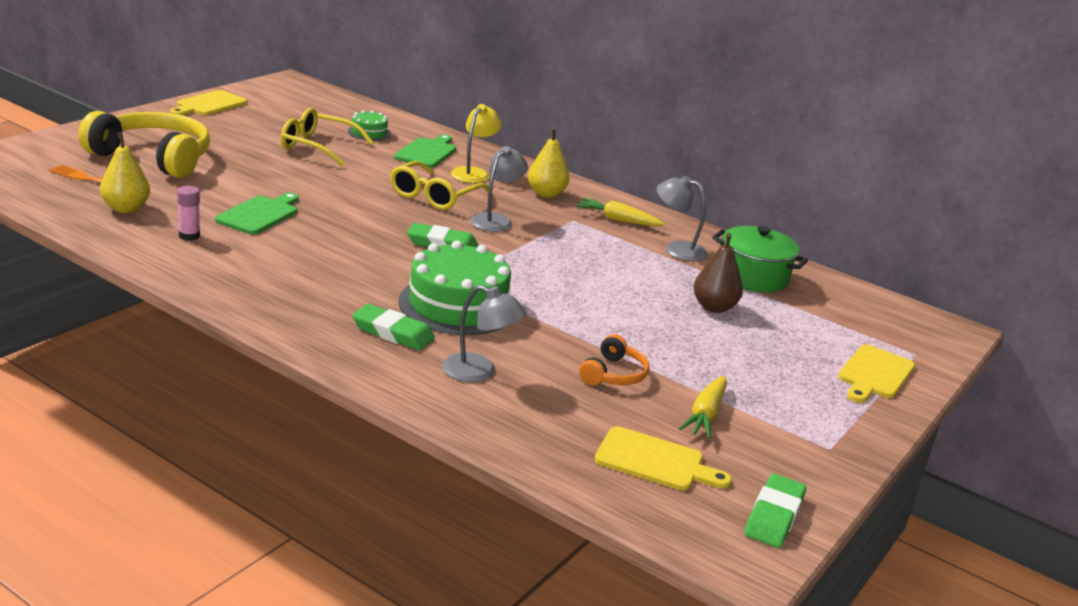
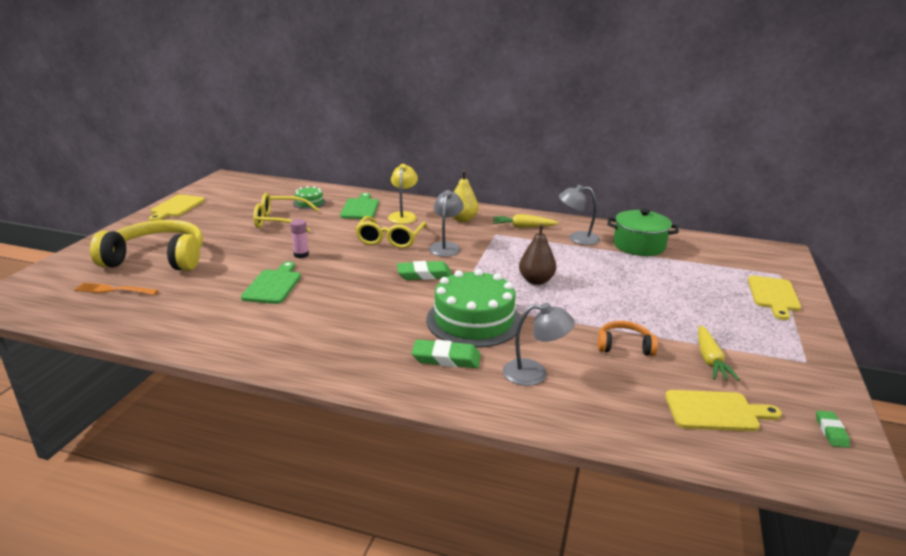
camera: 15 degrees left, 0 degrees up
(126, 208) = (161, 307): yellow pear -> none
(189, 236) = (229, 318): pink glue stick -> pink glue stick (301, 255)
(614, 374) = (624, 346): orange headphones -> orange headphones turned 90 degrees counterclockwise
(714, 307) = (637, 274): brown pear -> brown pear (536, 281)
(774, 516) = (831, 431): green eraser -> green eraser, size x0.59

